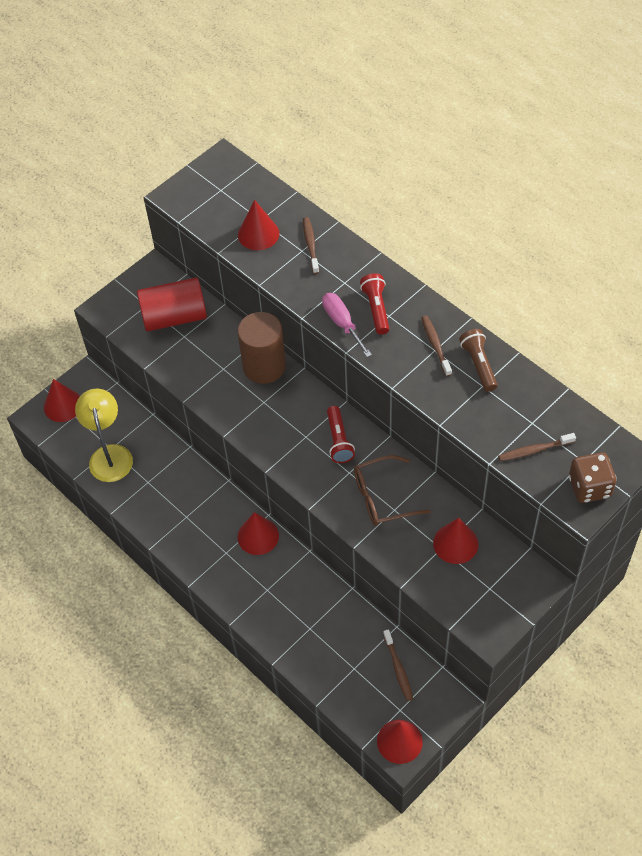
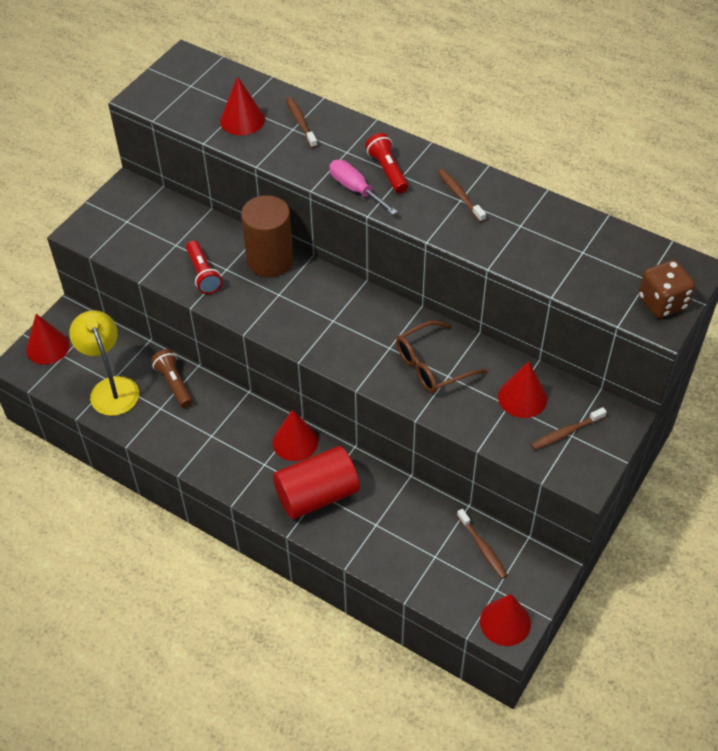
camera: 15 degrees left, 5 degrees down
(174, 317) = (160, 228): red cylinder -> red cylinder (317, 495)
(338, 440) = (369, 319): red flashlight -> red flashlight (203, 274)
(479, 364) = (510, 206): brown flashlight -> brown flashlight (174, 384)
(534, 450) = (594, 277): brown toothbrush -> brown toothbrush (566, 432)

